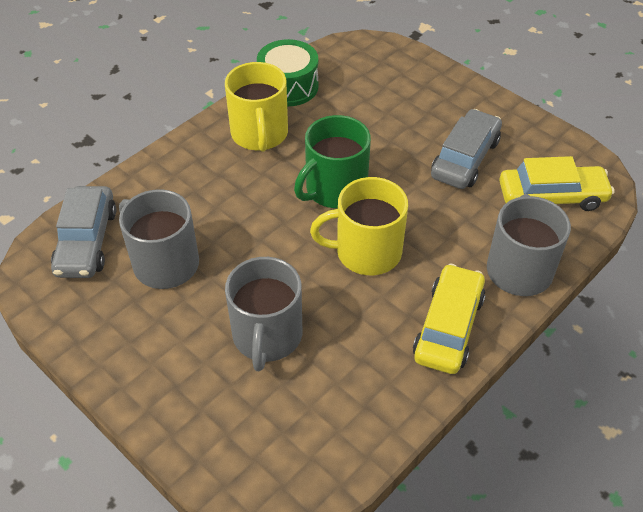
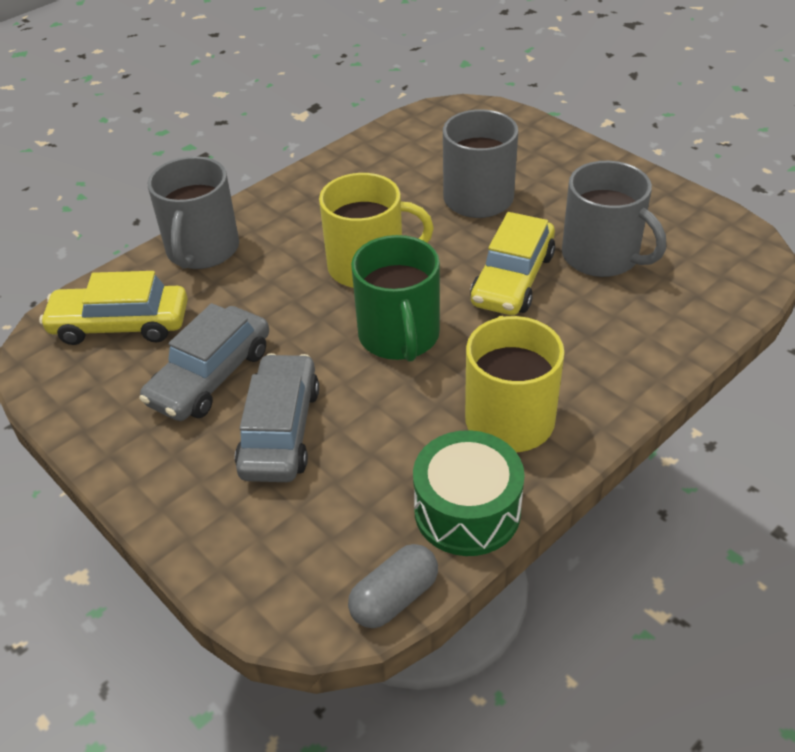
camera: 175 degrees left, 5 degrees down
(86, 241) = (705, 278): grey car -> grey car (280, 430)
(326, 51) = (394, 598): none -> grey capsule
(335, 189) = (399, 336): green mug -> green mug turned 120 degrees clockwise
(448, 327) = (296, 203): yellow car -> yellow car (512, 279)

